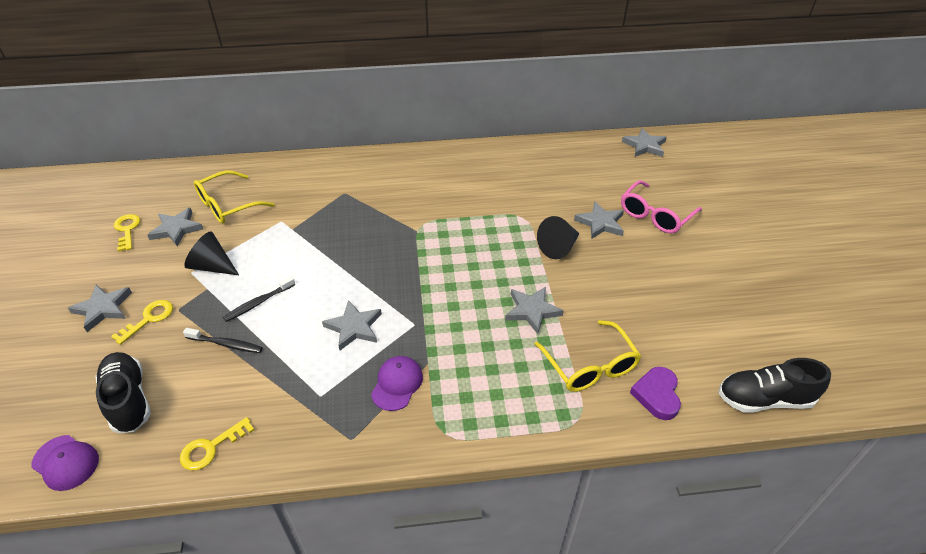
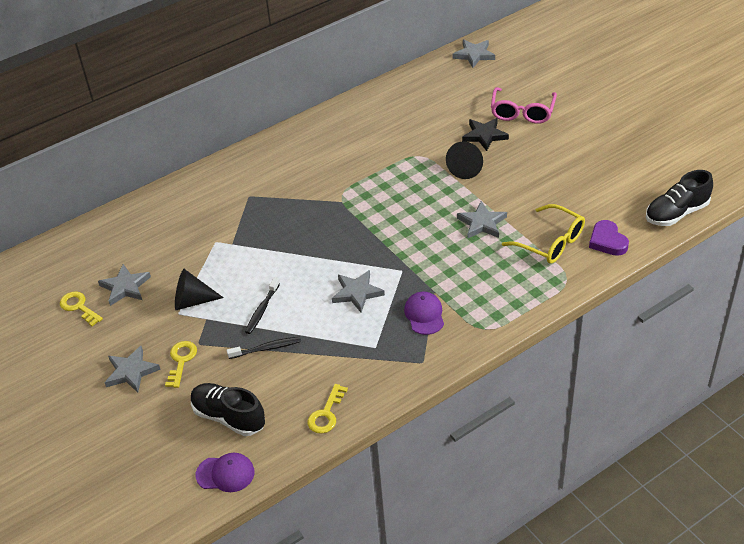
camera: 25 degrees left, 0 degrees up
(228, 205) = (152, 249): yellow glasses -> none
(600, 223) = (484, 135): grey star -> black star

